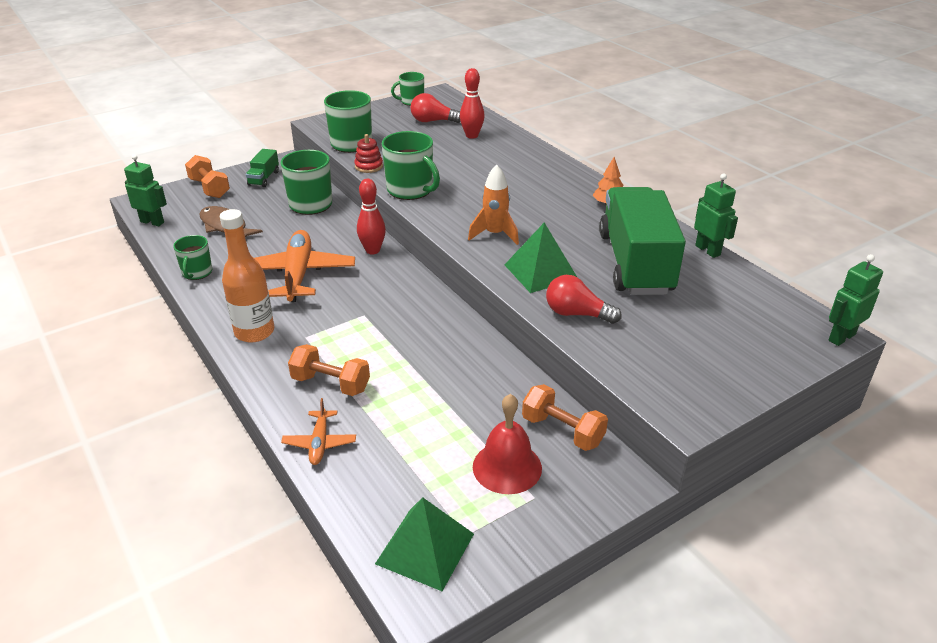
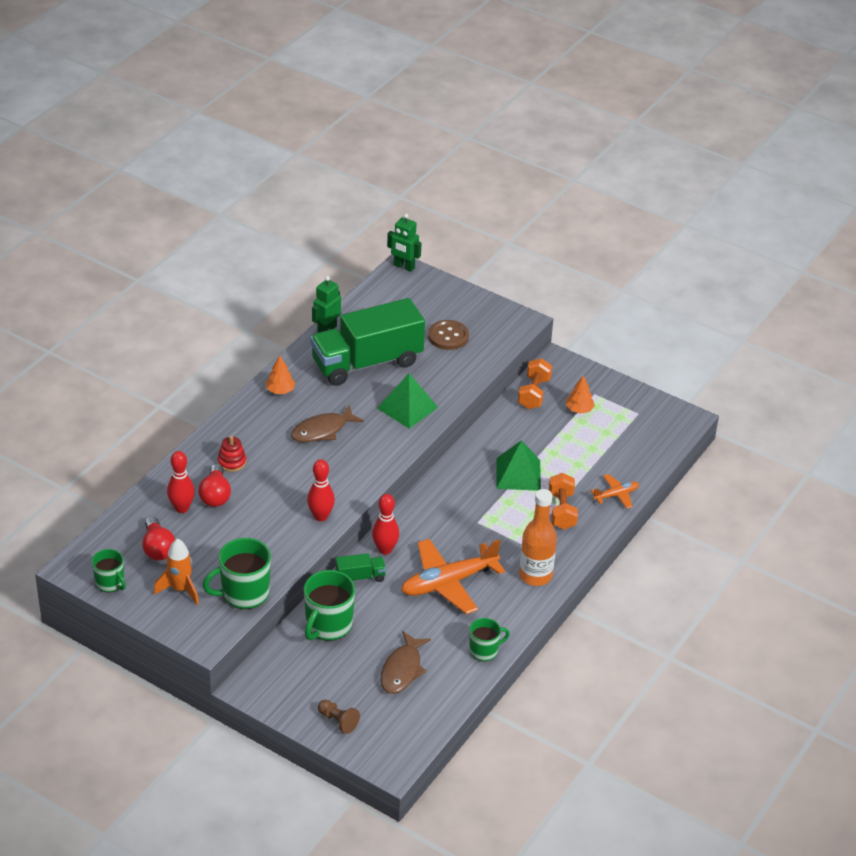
camera: 115 degrees left, 5 degrees up
(152, 222) = (425, 731): green robot -> none
(209, 188) = (338, 721): orange dumbbell -> brown pawn
(264, 178) = (294, 686): green truck -> green truck (360, 577)
(369, 166) = (289, 561): red stacking toy -> red stacking toy (232, 462)
(411, 190) = (321, 516): green mug -> red bowling pin
(425, 548) = (657, 426): green pyramid -> green pyramid (518, 474)
(495, 234) = (368, 444): orange rocket -> orange rocket (180, 589)
(507, 467) = (579, 409): red bell -> orange tree
(532, 214) = (322, 430): none -> brown fish
(577, 314) = (449, 380): red light bulb -> red light bulb (215, 495)
(668, 336) = (448, 336): none -> brown button

